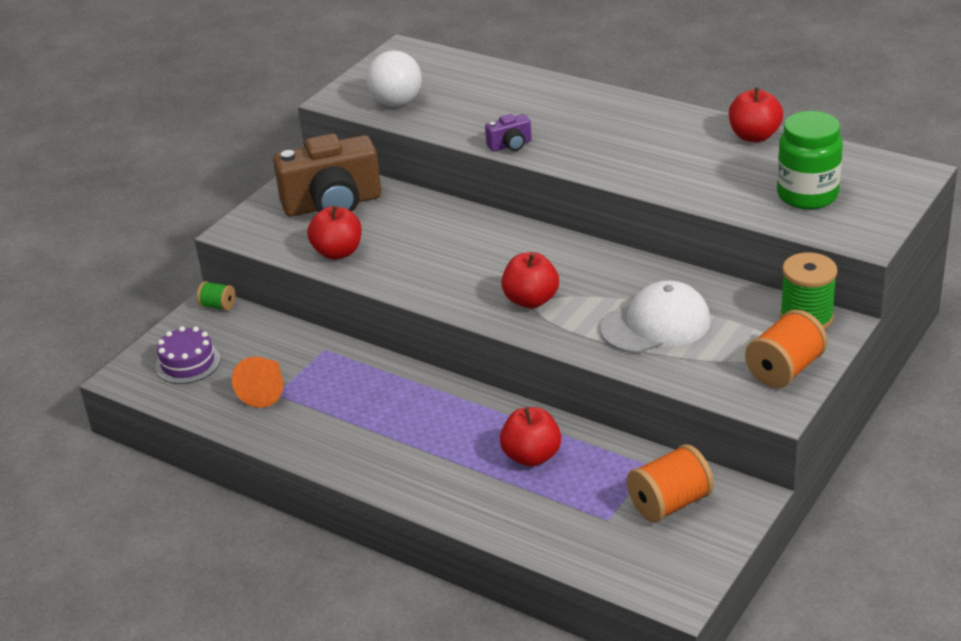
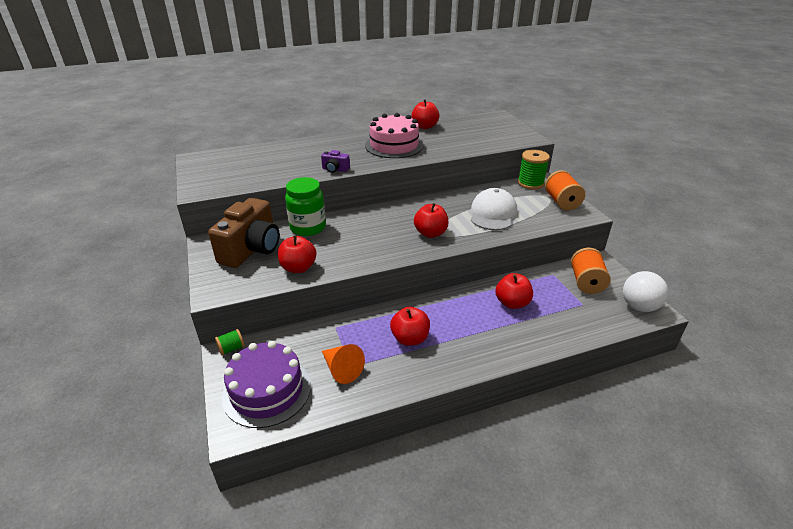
camera: 55 degrees left, 0 degrees up
(188, 363) = (267, 390): purple cake -> purple cake, size x1.68
(366, 410) = (410, 338): none -> red apple
(396, 103) = (238, 178): white ball -> white ball (639, 306)
(510, 145) = (335, 169): purple camera -> purple camera turned 90 degrees clockwise
(647, 146) = (394, 145): none -> pink cake
(807, 195) = (484, 135): green jar -> green jar (308, 228)

